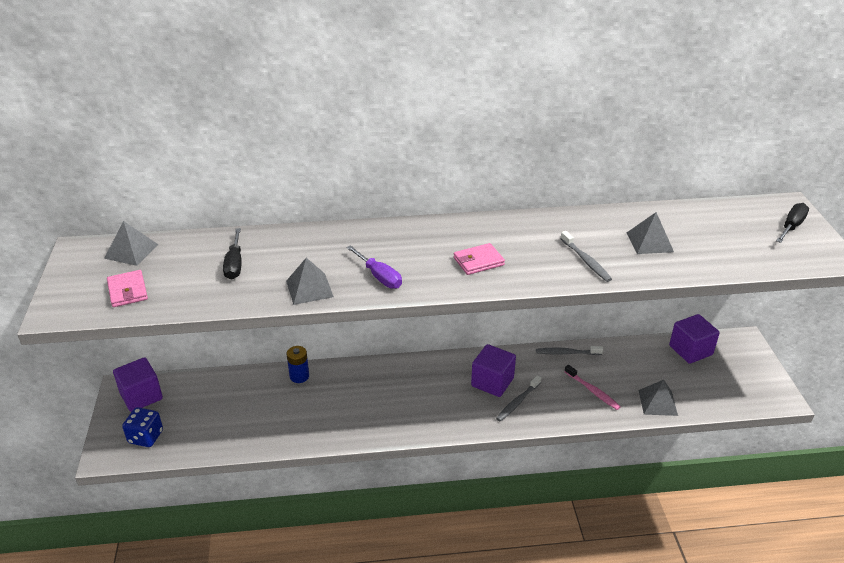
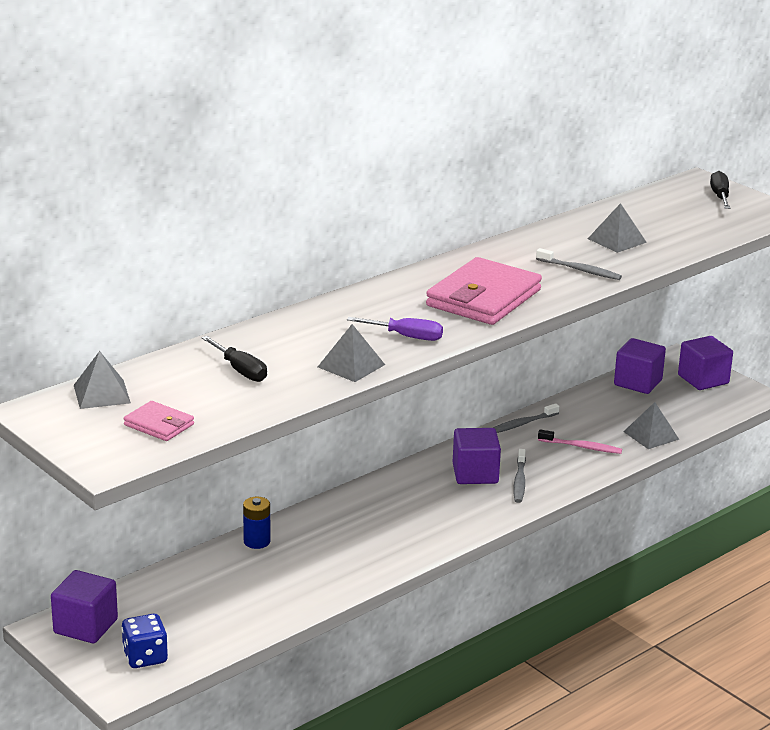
camera: 35 degrees left, 10 degrees down
(478, 261) = (484, 298): pink wallet -> pink wallet, size x2.05
(748, 367) = (703, 379): none -> purple cube

